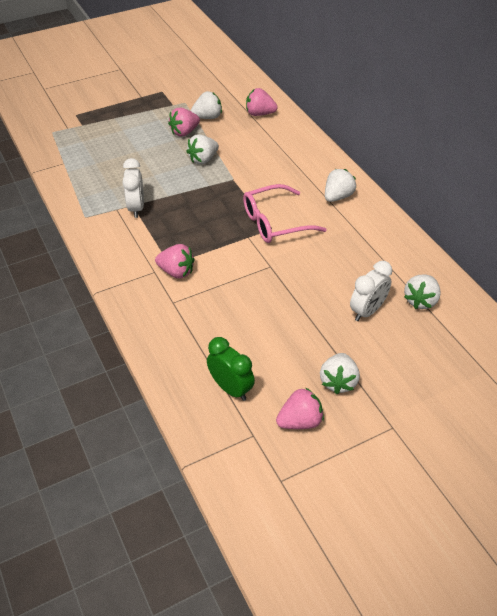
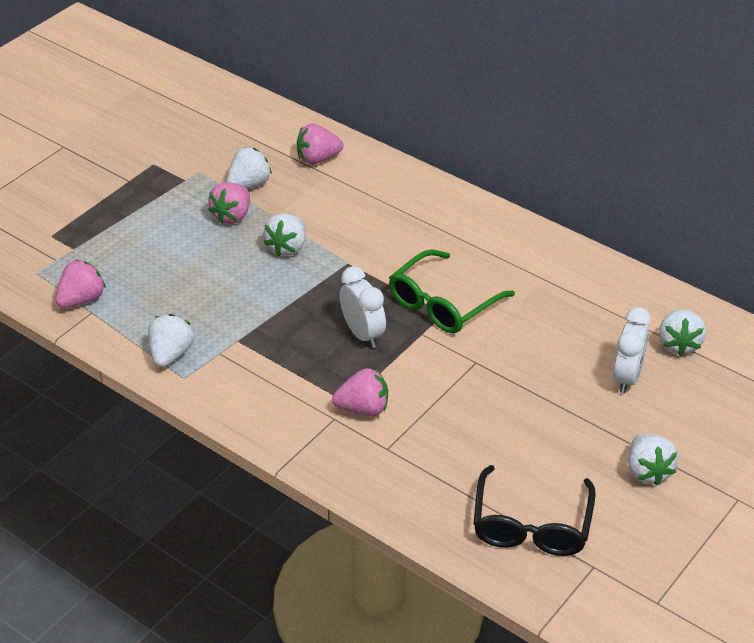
camera: 25 degrees left, 5 degrees down
(136, 208) = (246, 342): white clock -> white clock (363, 334)
(231, 388) = (531, 524): green clock -> black glasses
(275, 222) = (443, 303): pink glasses -> green glasses
(300, 421) = (635, 531): pink strawberry -> pink strawberry (81, 299)
(337, 196) = (498, 245): white strawberry -> white strawberry (170, 354)

